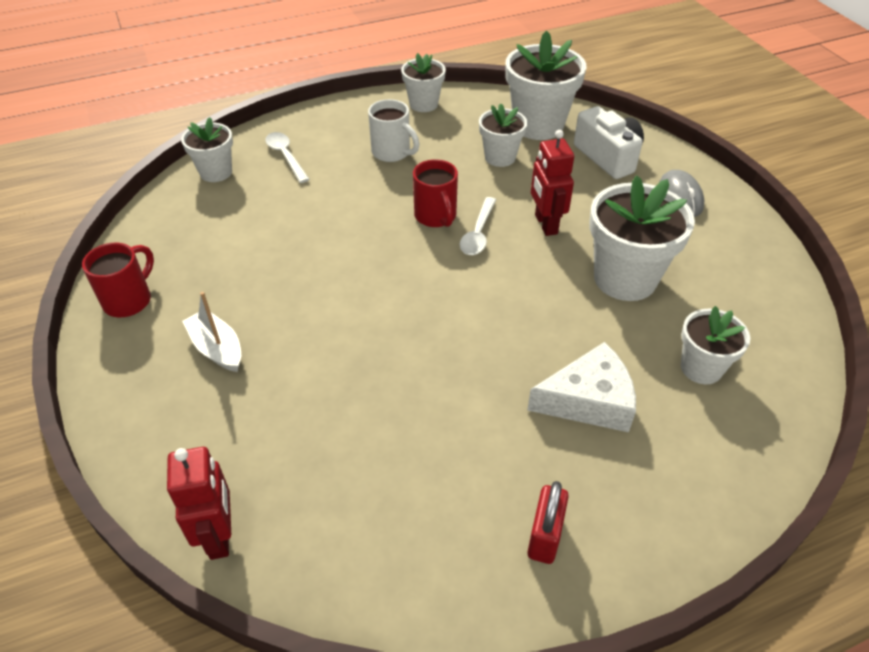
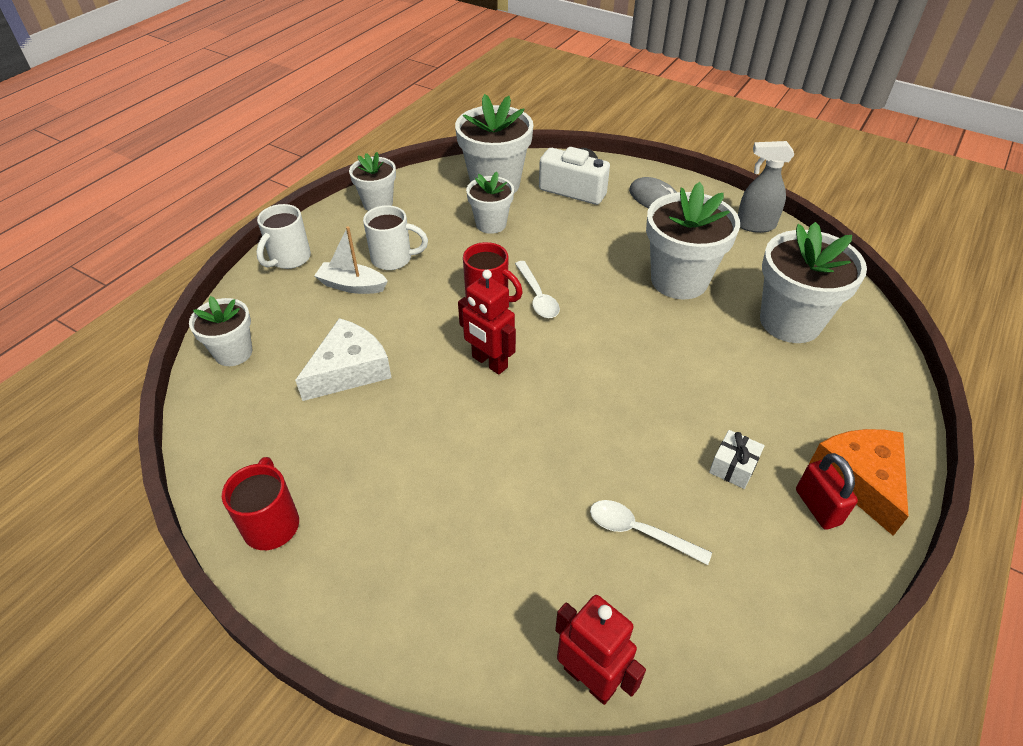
camera: 35 degrees left, 0 degrees up
(217, 348) = (413, 517): white boat -> white boat (352, 285)
(286, 156) = (293, 305): white spoon -> white spoon (639, 532)
(317, 121) = (289, 259): none -> white mug
(502, 458) = (733, 467): none -> white gift
(545, 224) = (581, 264): red robot -> red robot (489, 362)
(588, 400) = (745, 387): white cheese -> white cheese (349, 370)
(615, 540) = (860, 479): none -> orange cheese
(701, 368) = (790, 322): white flower pot -> white flower pot, size x1.70
(763, 264) = (754, 225): none -> grey spray bottle

